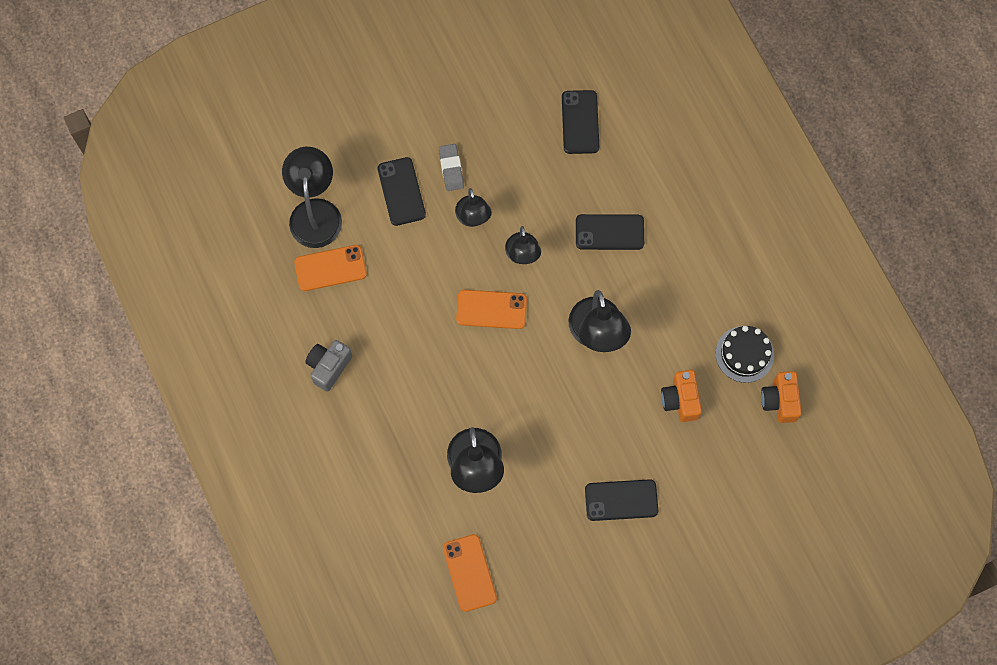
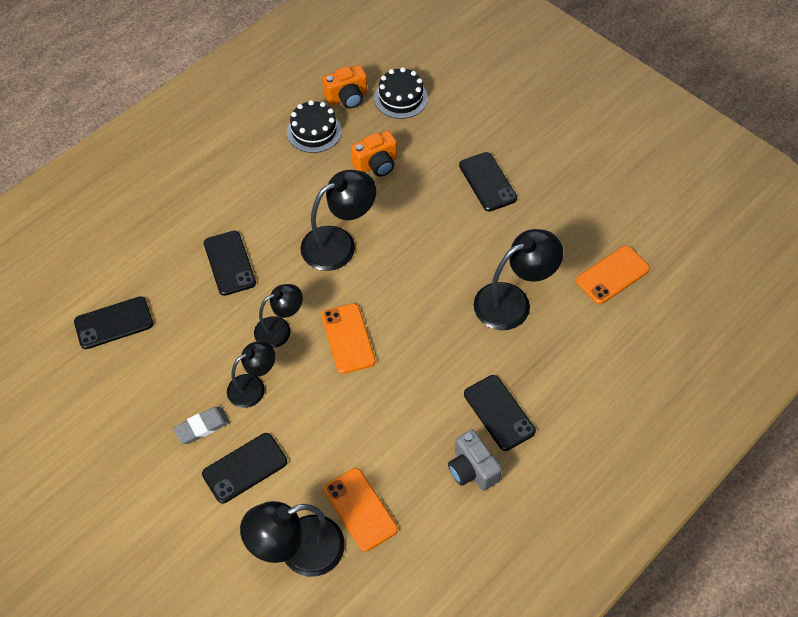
camera: 110 degrees left, 15 degrees down
(328, 367) = (472, 469): grey camera -> grey camera turned 45 degrees clockwise
(370, 409) = (499, 412): none -> black phone
(761, 455) = (400, 98): none -> black cake

